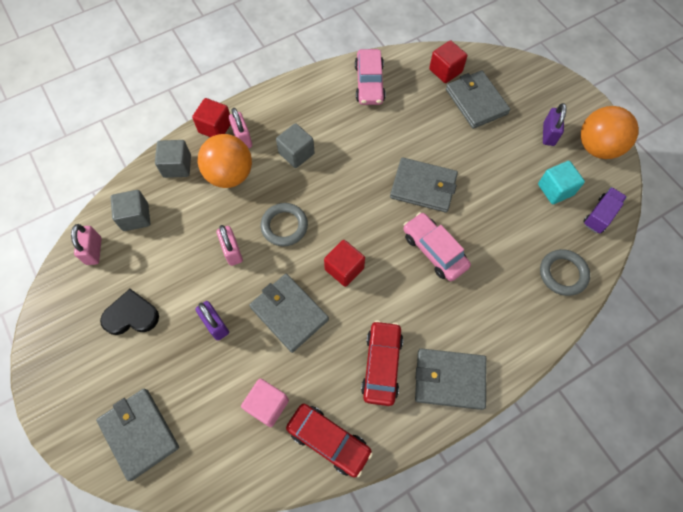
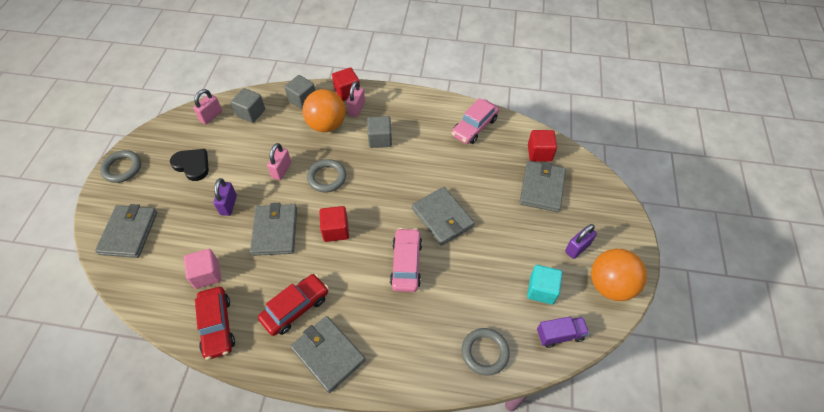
camera: 40 degrees right, 10 degrees down
(52, 378) = (122, 168): none -> grey ring

